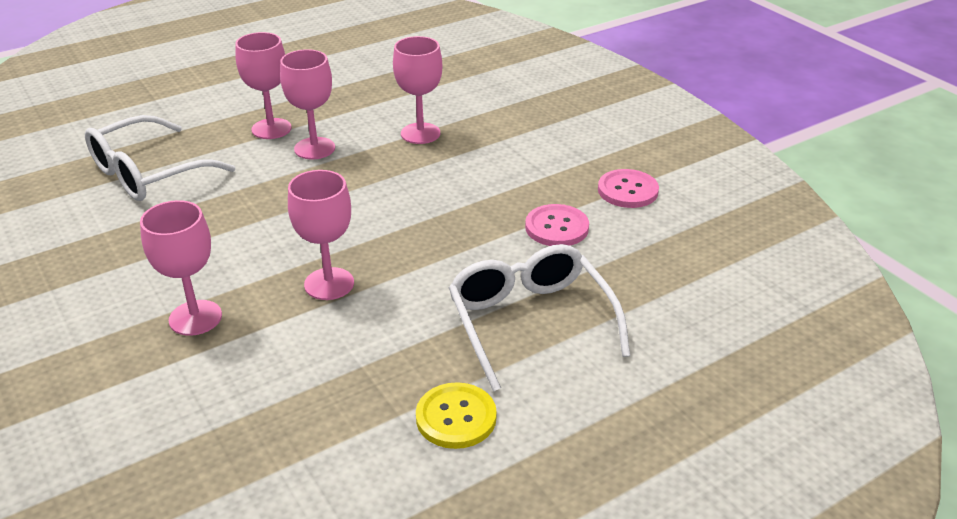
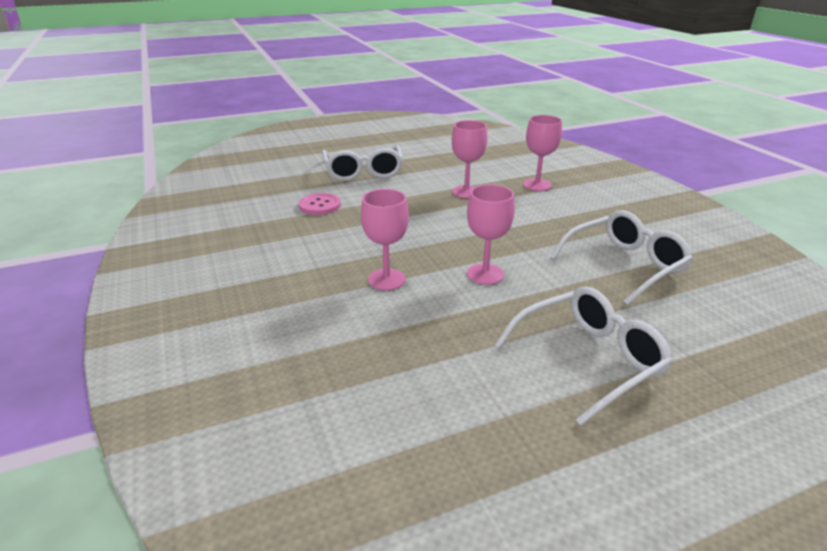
camera: 170 degrees left, 5 degrees down
(239, 90) = (588, 359): none -> white glasses
(271, 129) = (531, 299): pink goblet -> none
(456, 417) = (411, 151): yellow button -> none
(627, 190) = (253, 221): pink button -> none

